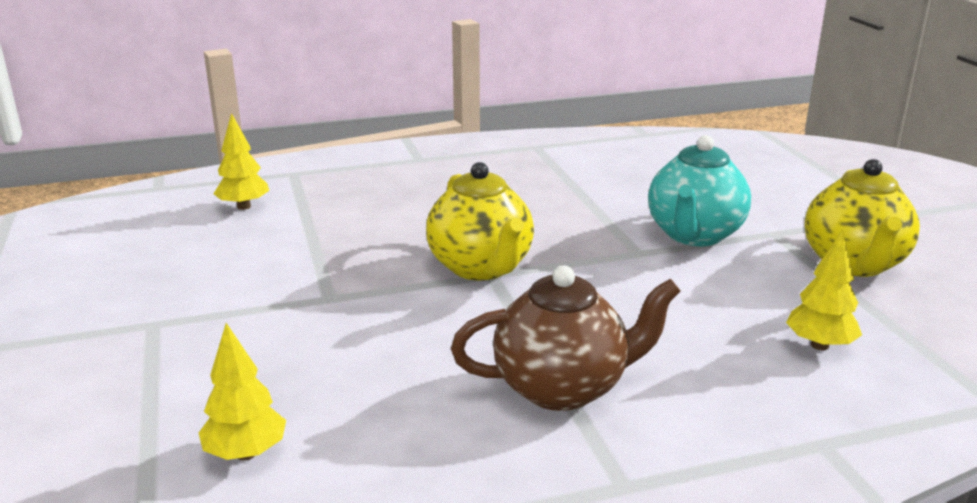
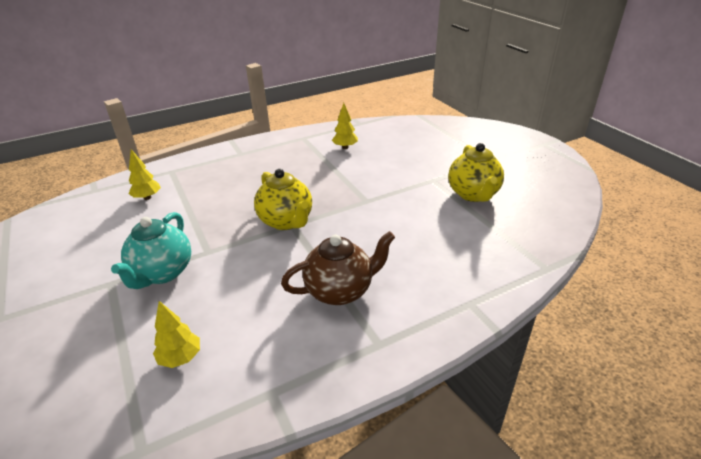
camera: 10 degrees left, 10 degrees up
(694, 235) = (393, 186): turquoise teapot -> turquoise teapot (162, 273)
(819, 345) = (462, 246): yellow tree -> yellow tree (345, 147)

